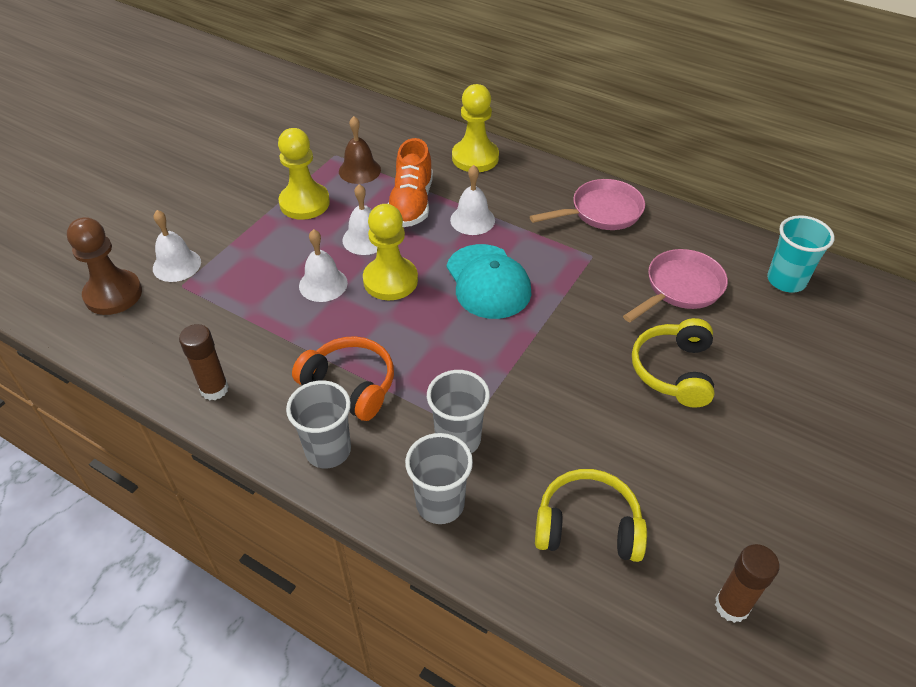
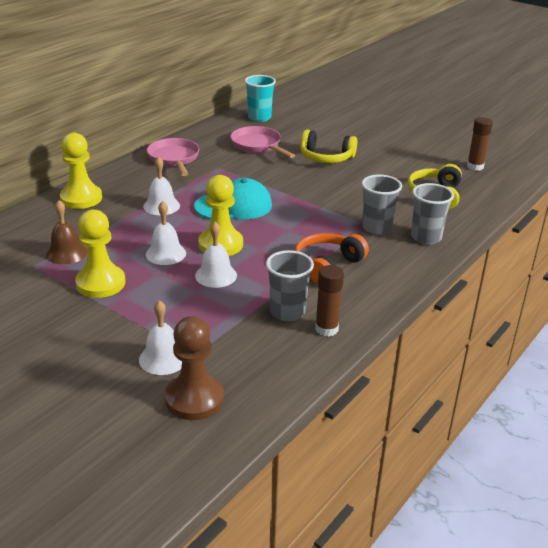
camera: 85 degrees left, 15 degrees down
(328, 450) = (386, 276): grey cup -> grey cup (287, 312)
(411, 203) = (128, 230): orange shoe -> none

